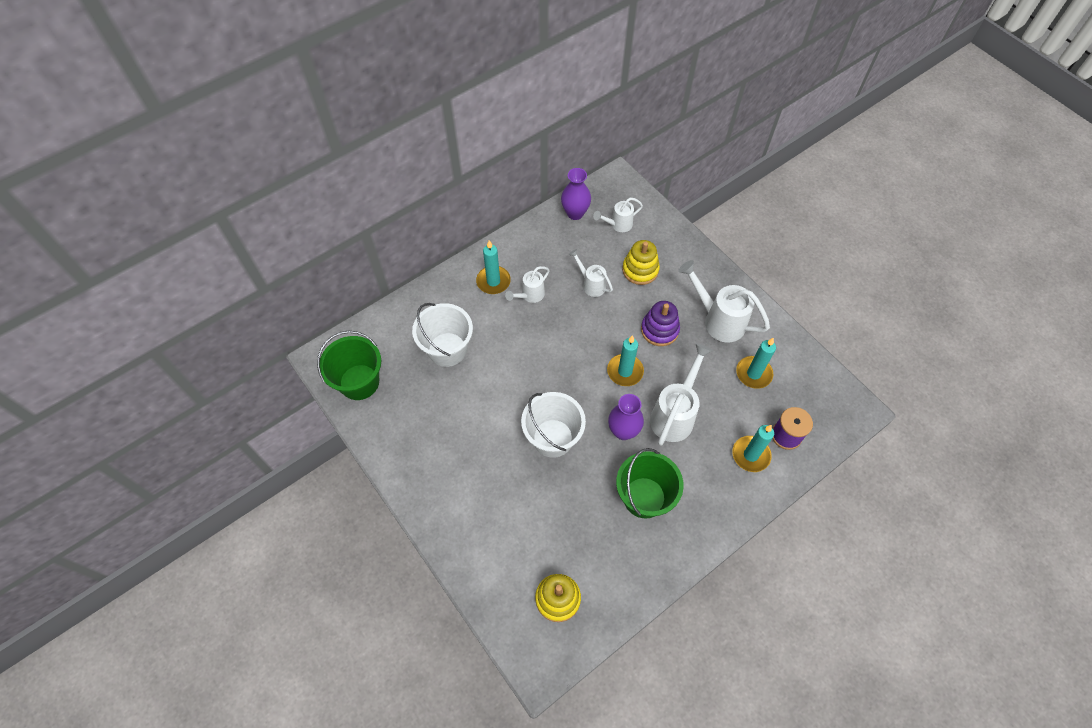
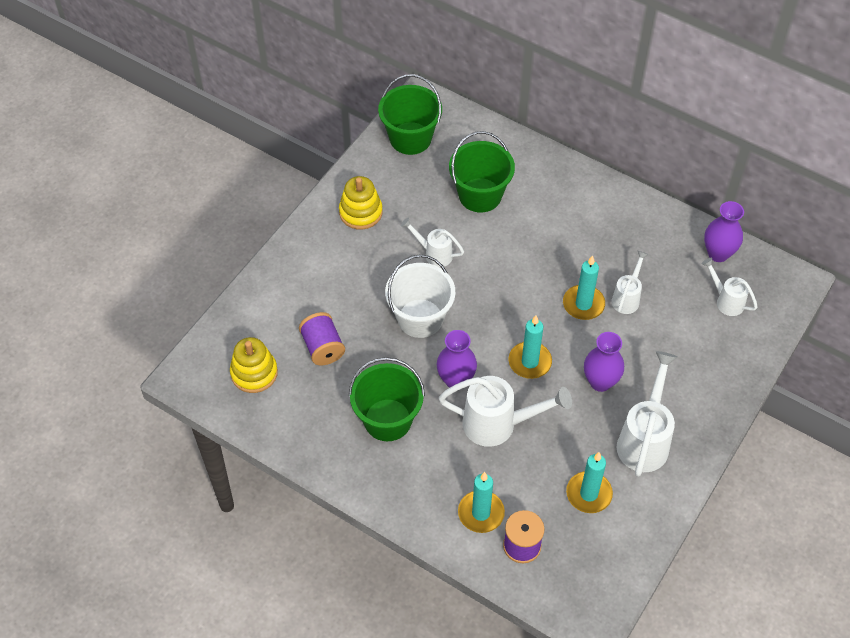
camera: 70 degrees right, 5 degrees down
(447, 349) = (480, 195): white bucket -> green bucket
(493, 281) = (583, 206): turquoise candle -> turquoise candle (583, 304)
(529, 296) = (582, 245): white watering can -> white watering can (434, 254)
(553, 528) = (323, 348): none -> purple spool
(640, 270) = (673, 341): yellow stacking toy -> yellow stacking toy (360, 212)
(659, 330) = (600, 382): purple stacking toy -> purple vase

